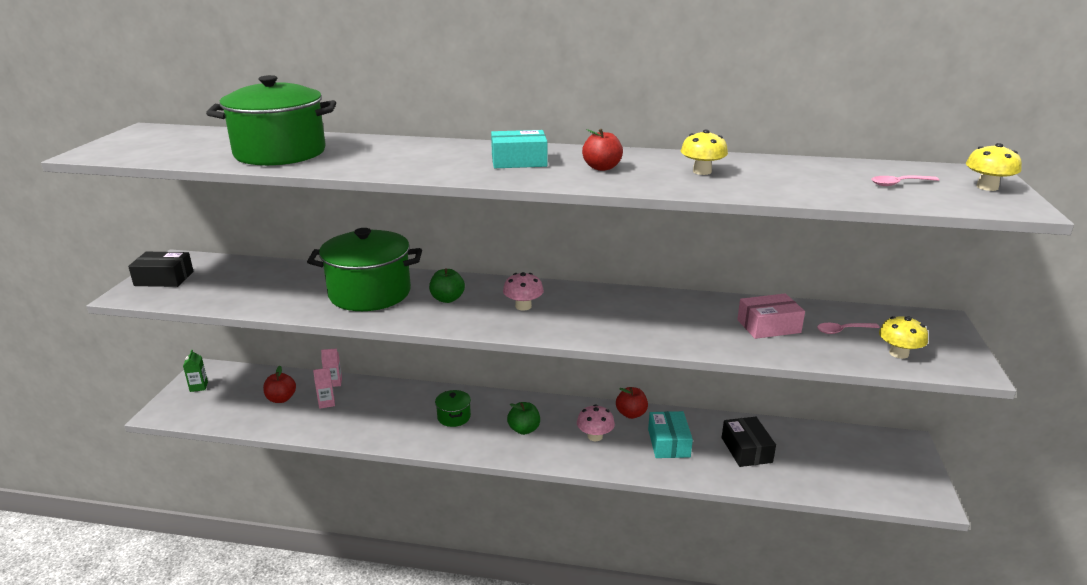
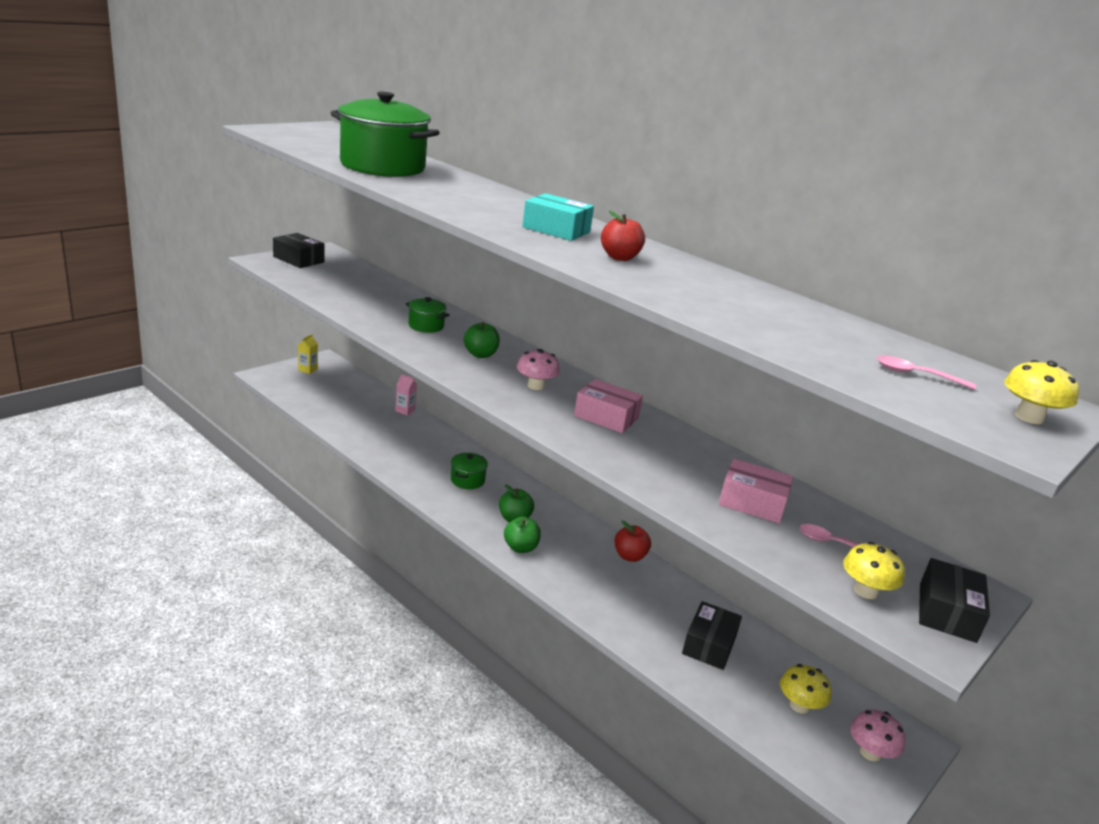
camera: 30 degrees right, 0 degrees up
(198, 387) = (307, 369): green carton -> yellow carton
(281, 399) = (353, 404): red apple -> none
(326, 403) = (382, 422): pink carton -> none
(370, 293) = (426, 326): green pot -> green pot, size x0.44
(554, 450) = (520, 548): none -> green apple
(595, 436) = (571, 556): pink mushroom -> pink mushroom (870, 752)
(602, 308) = (606, 417): none -> pink box
(668, 443) = (635, 597): turquoise box -> none
(702, 171) = (712, 292): yellow mushroom -> yellow mushroom (799, 705)
(947, 343) = (947, 612): none -> black box

